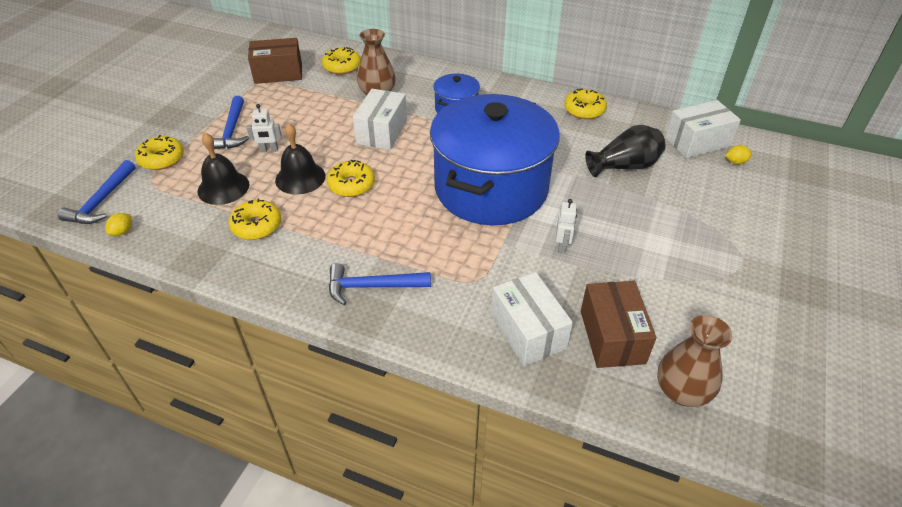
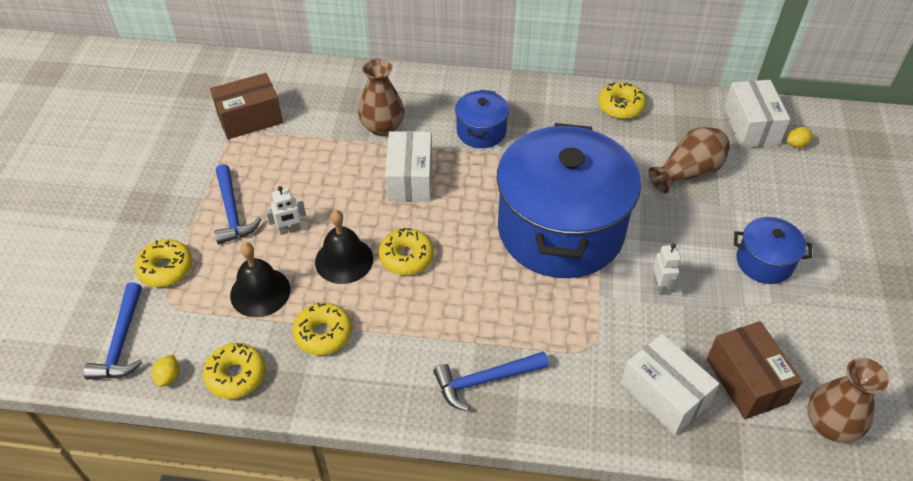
camera: 15 degrees left, 5 degrees up
(342, 66) = (323, 95): yellow donut -> yellow donut (236, 375)
(624, 166) = (688, 172): black vase -> brown vase
(668, 246) = (764, 262): none -> blue pot
(697, 142) = (750, 126): white box -> white box turned 60 degrees counterclockwise

